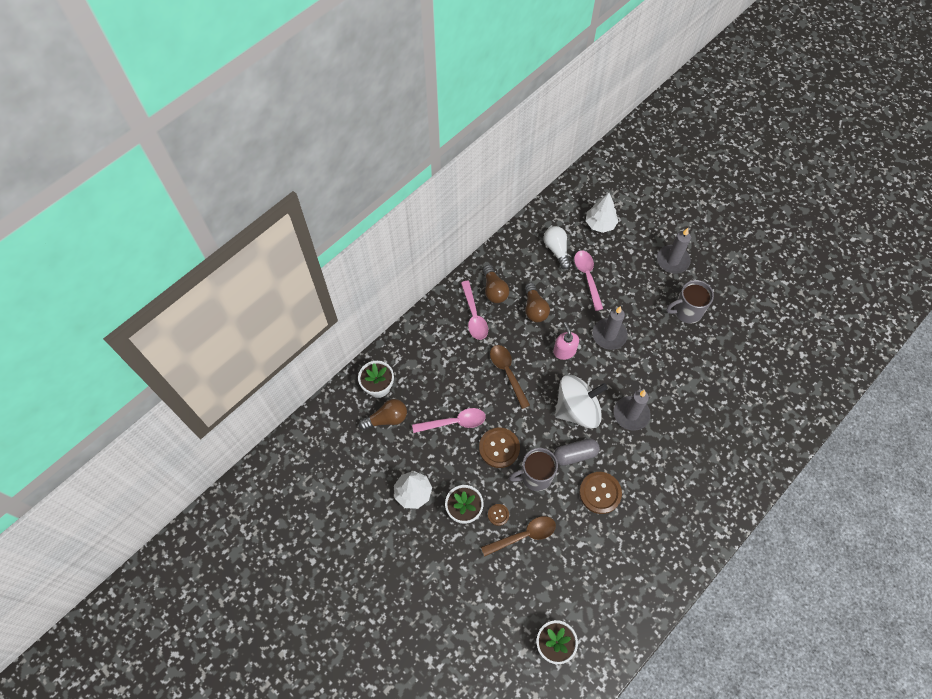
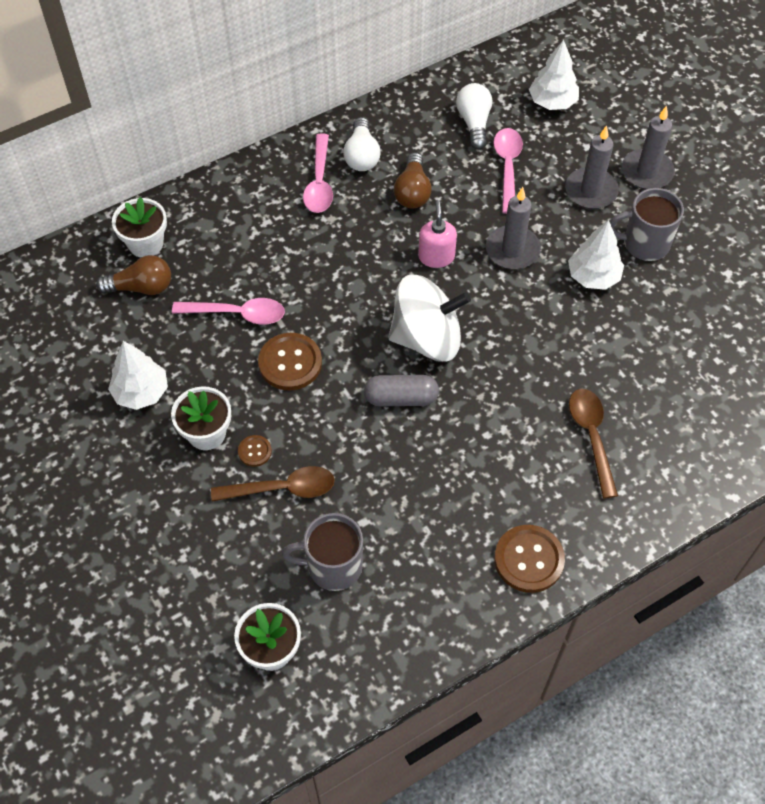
camera: 15 degrees right, 5 degrees down
(494, 290) = (362, 155): brown light bulb -> white light bulb
(507, 373) = (340, 267): brown spoon -> brown spoon (591, 437)
(535, 476) = (330, 413): grey mug -> grey mug (333, 566)
(600, 493) = (420, 459): brown button -> brown button (529, 559)
(631, 414) = (507, 363): grey candle -> grey candle (591, 191)
(663, 341) = (593, 276): none -> white tree

